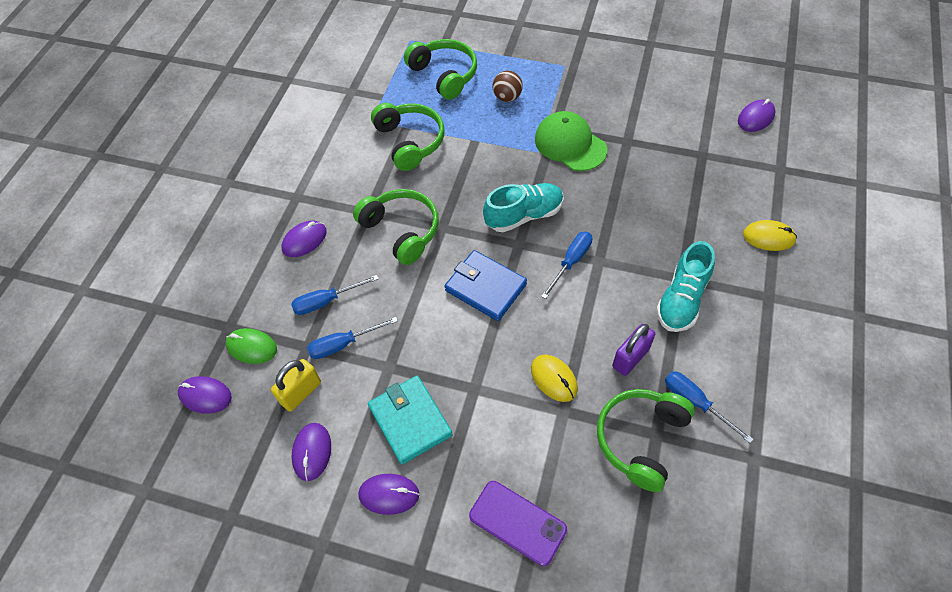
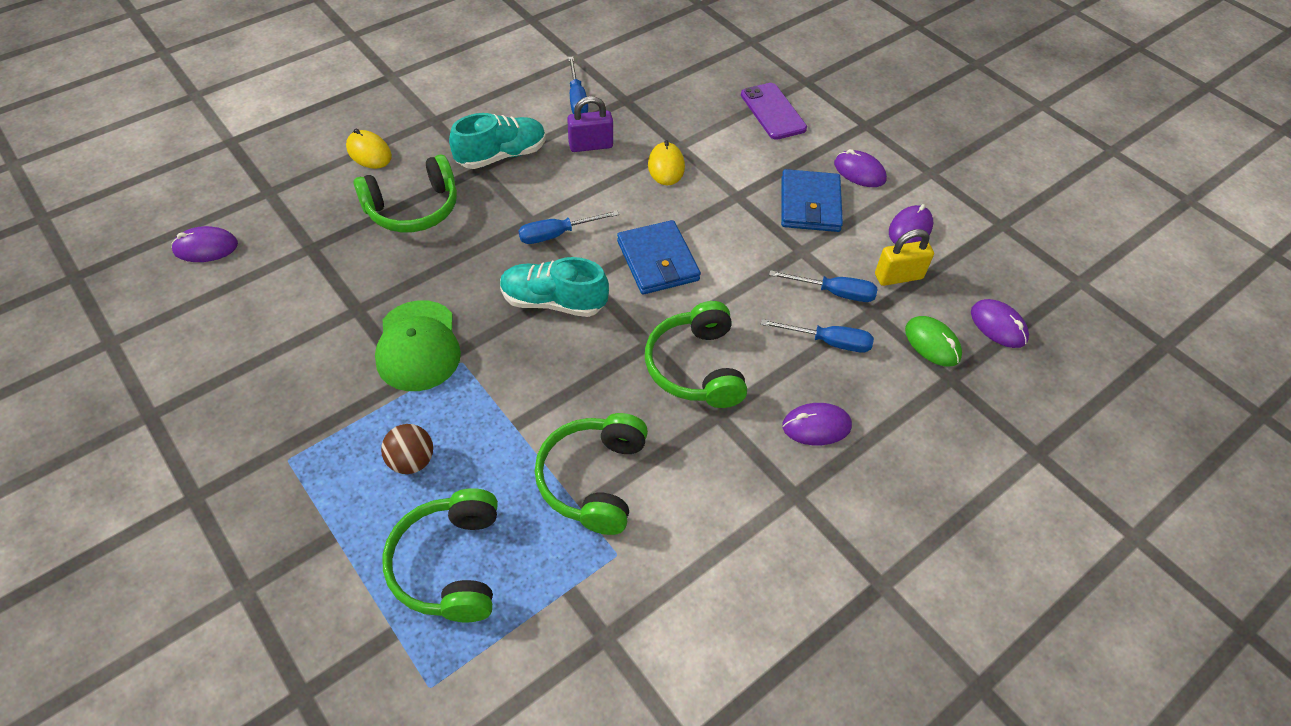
camera: 150 degrees left, 5 degrees down
(410, 421) = (810, 204): turquoise wallet -> blue wallet
(640, 439) = (640, 103): green headphones -> green headphones (413, 209)

